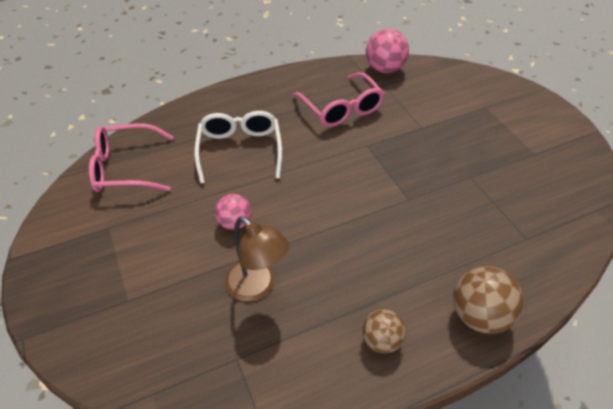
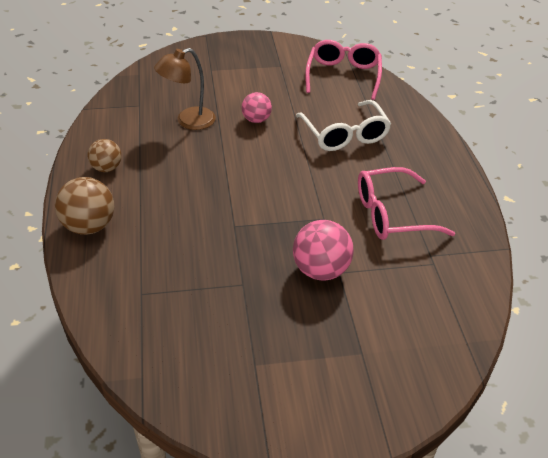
camera: 105 degrees right, 5 degrees down
(240, 150) = (344, 134): white glasses -> white glasses turned 60 degrees clockwise
(384, 69) = (469, 275): pink ball -> pink ball (321, 270)

